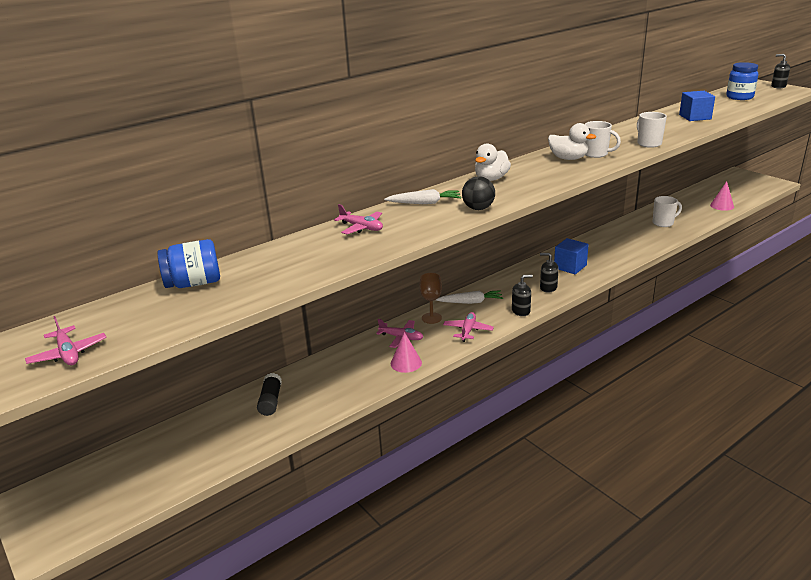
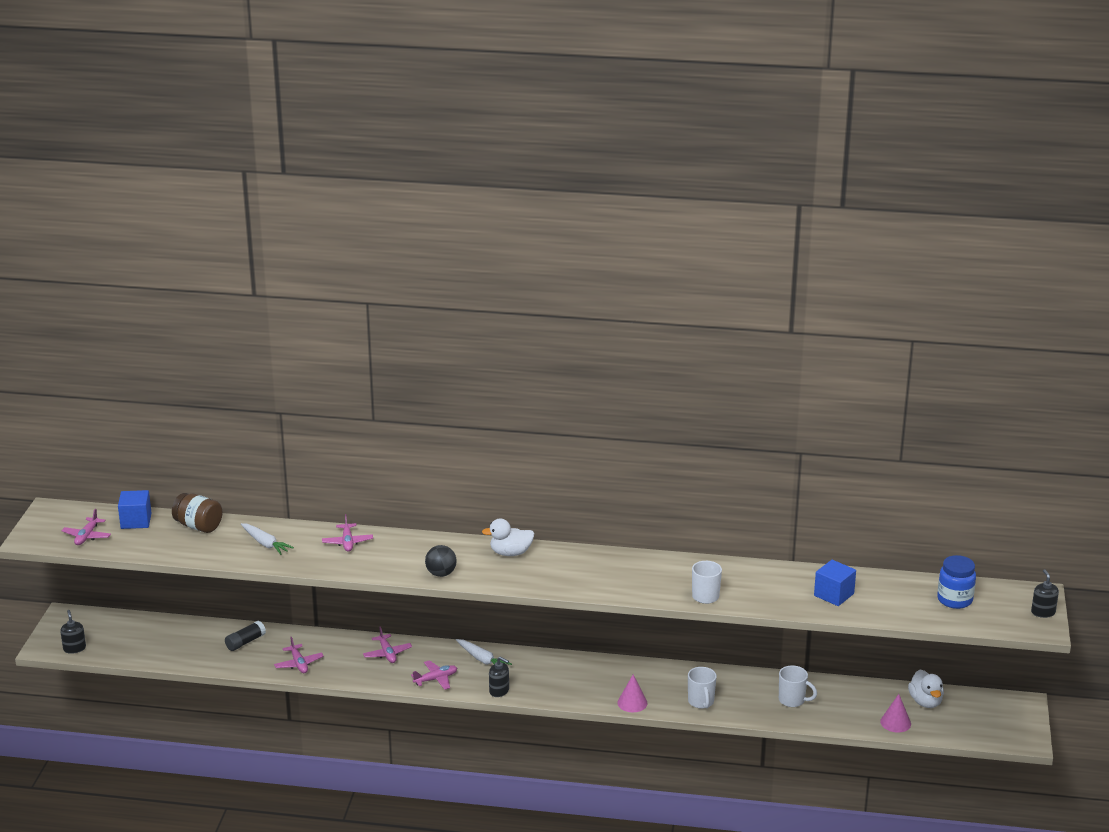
camera: 45 degrees right, 0 degrees up
(194, 283) = (198, 526): blue jar -> brown jar
(348, 386) = (299, 664): none -> pink plane
(406, 363) = (356, 673): pink cone -> pink cone (632, 703)
(424, 203) = (423, 546): white carrot -> white carrot (265, 543)
(431, 318) = (433, 653): brown goblet -> none
(548, 288) = (558, 688): black soap dispenser -> black soap dispenser (74, 648)
(568, 158) = (608, 570): white duck -> white duck (925, 702)
(570, 266) = (615, 683): blue cube -> blue cube (136, 521)
(596, 154) = (639, 579): white mug -> white mug (701, 702)

